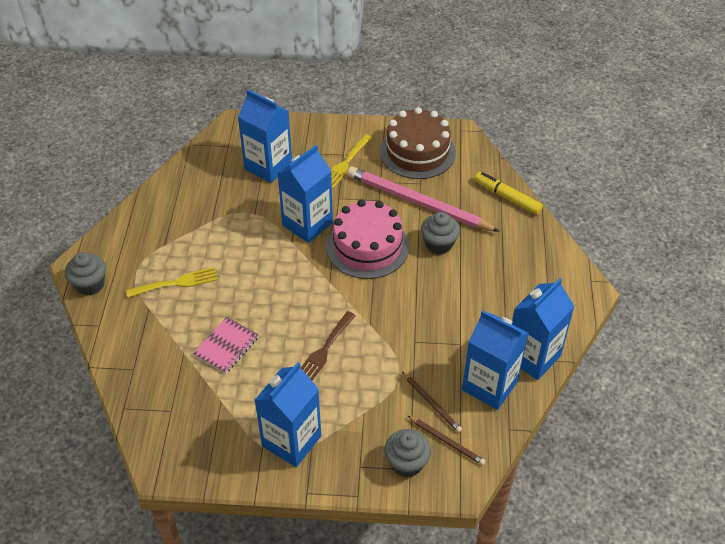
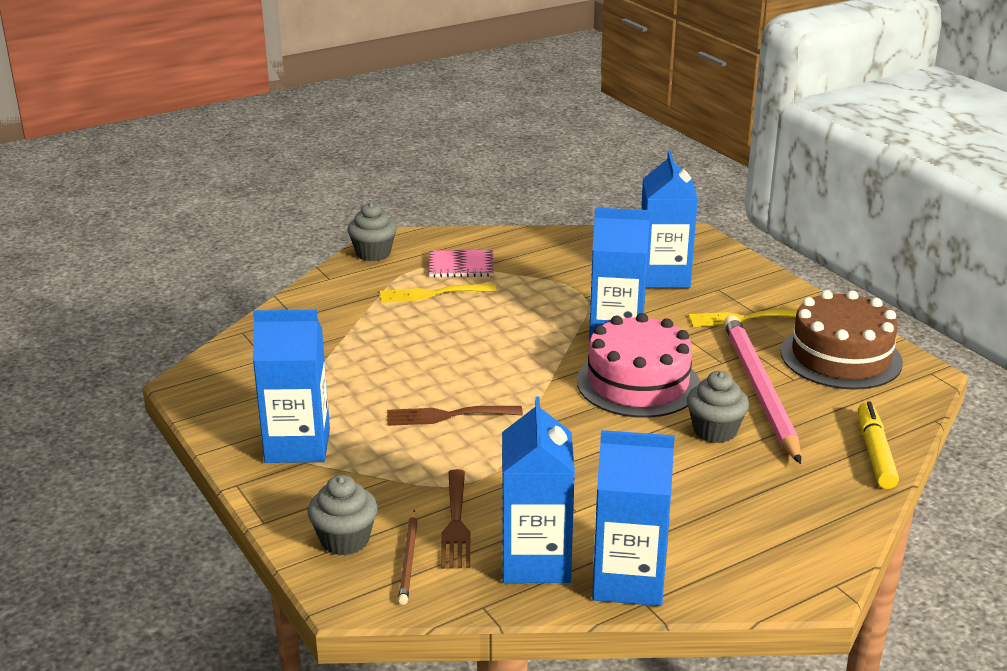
camera: 55 degrees right, 20 degrees down
(177, 283) = (432, 294): yellow fork -> yellow fork turned 135 degrees clockwise
(226, 346) = (382, 354): pink notebook -> pink notebook (461, 266)
(431, 403) = (456, 524): brown pencil -> brown fork

